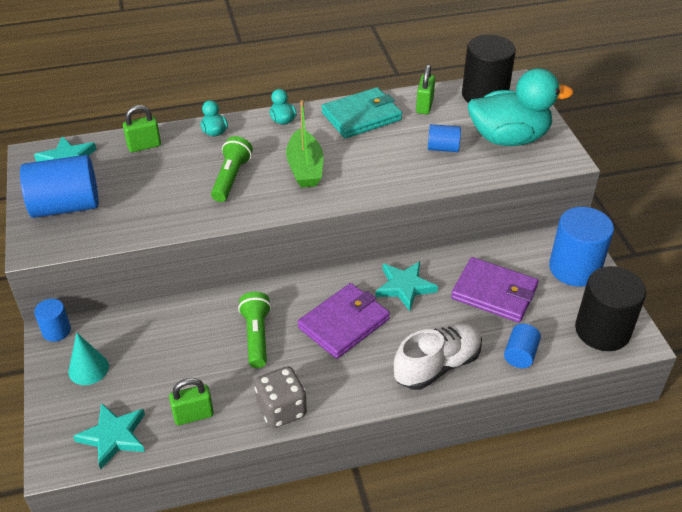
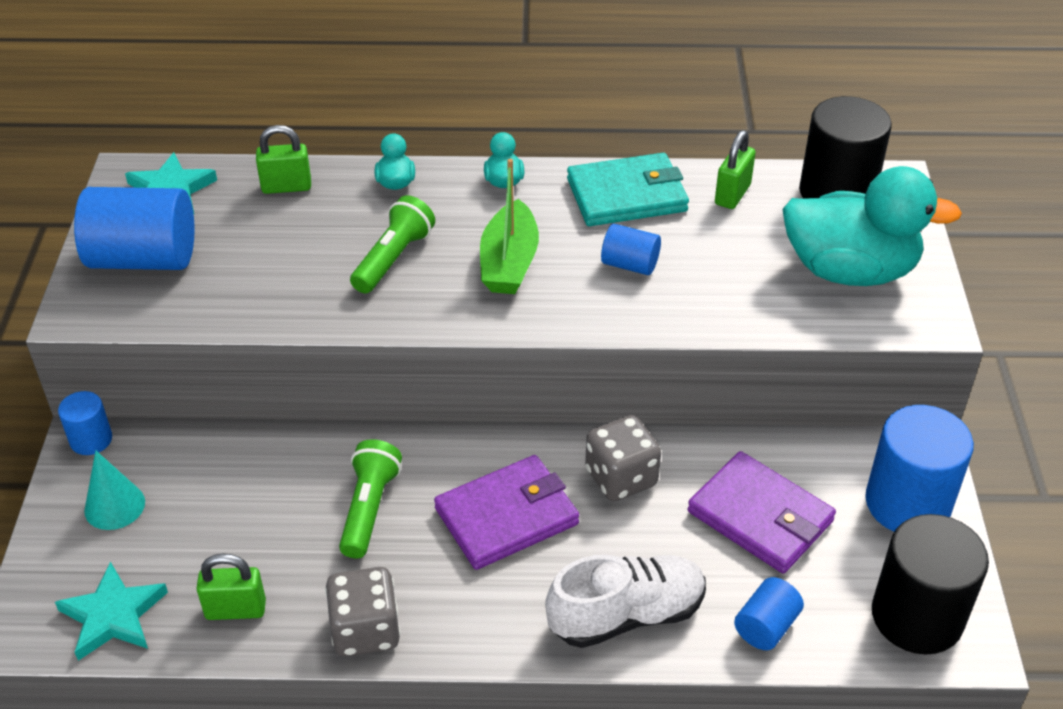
camera: 15 degrees right, 0 degrees up
(404, 287) = (621, 478): turquoise star -> grey dice
(443, 148) = (736, 268): blue cylinder -> blue cylinder (630, 264)

